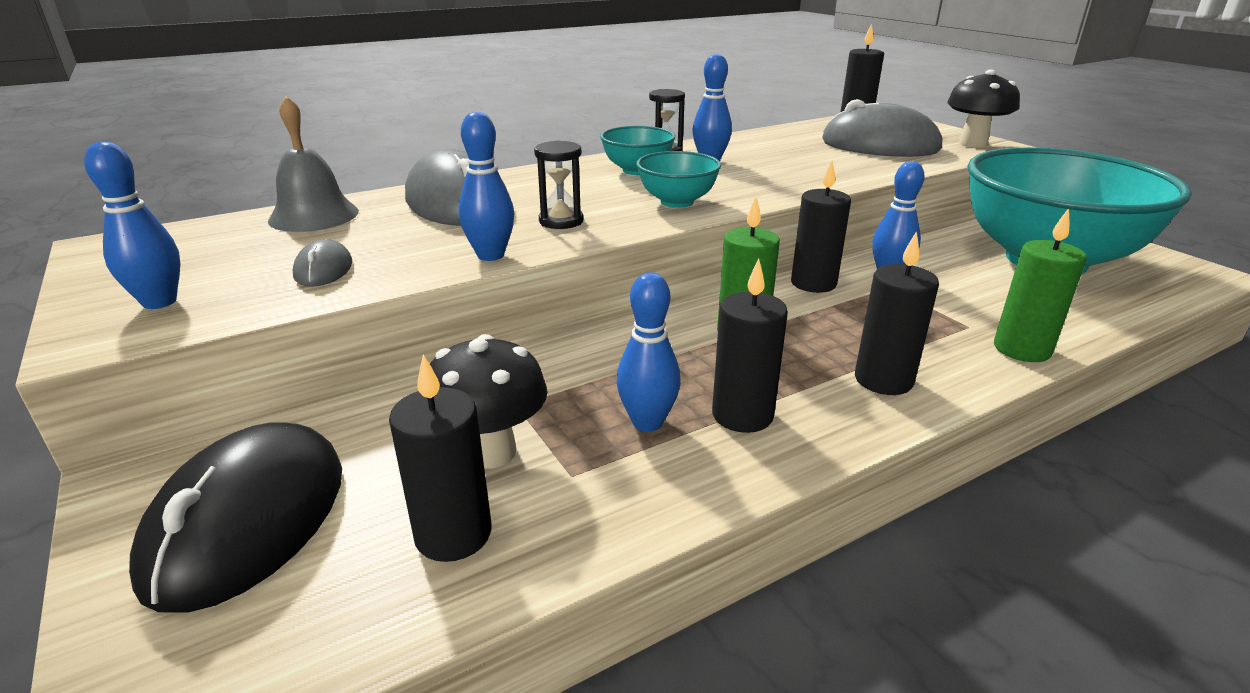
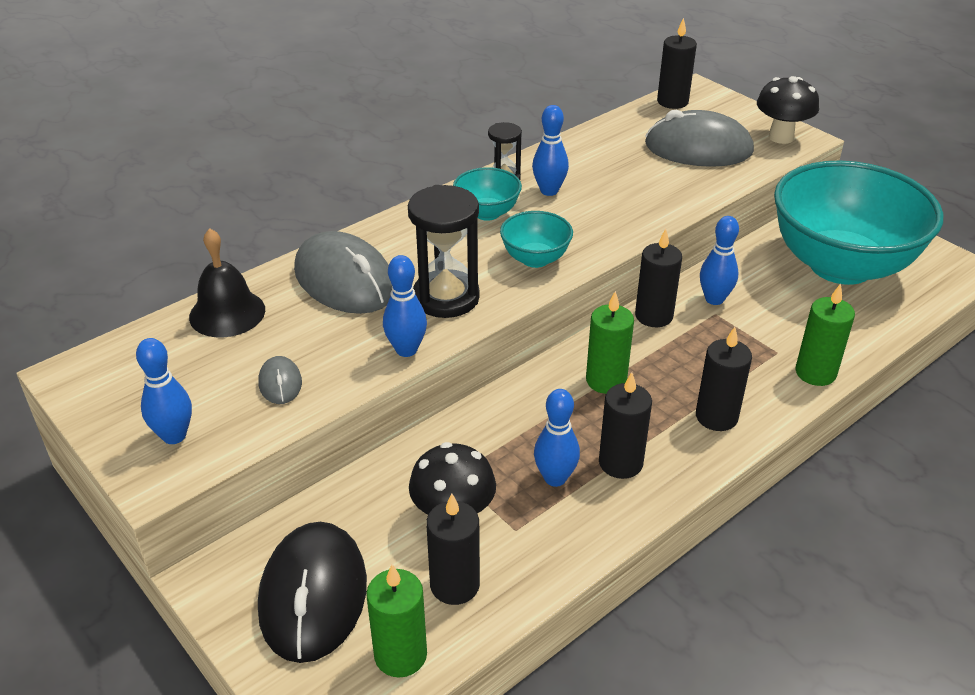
camera: 10 degrees left, 10 degrees up
(314, 215) = (227, 313): grey bell -> black bell
(319, 624) = (400, 655): none -> green candle
(561, 221) = (446, 298): black hourglass -> black hourglass, size x1.76

